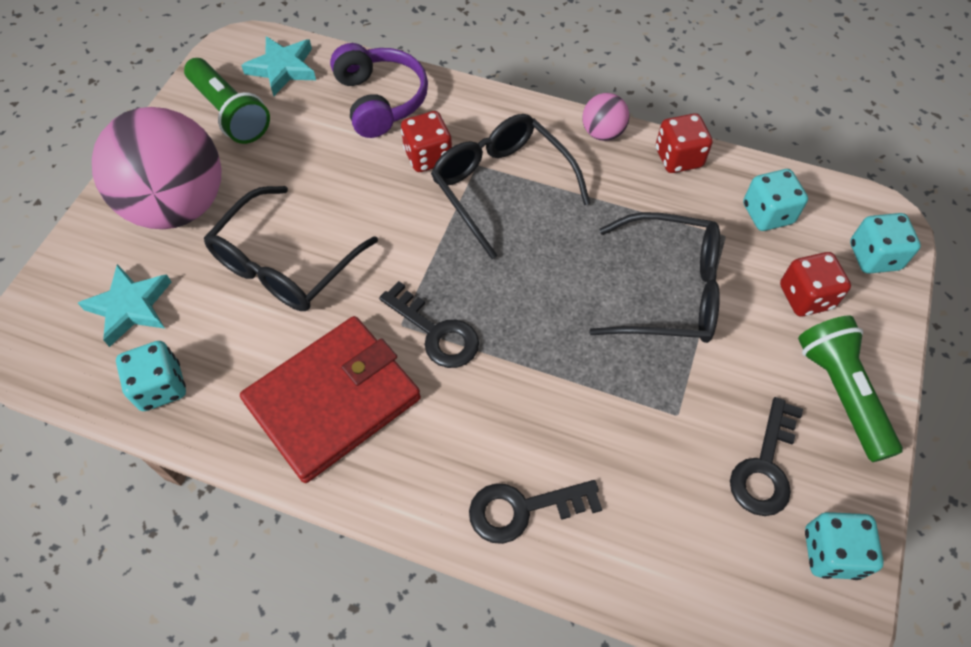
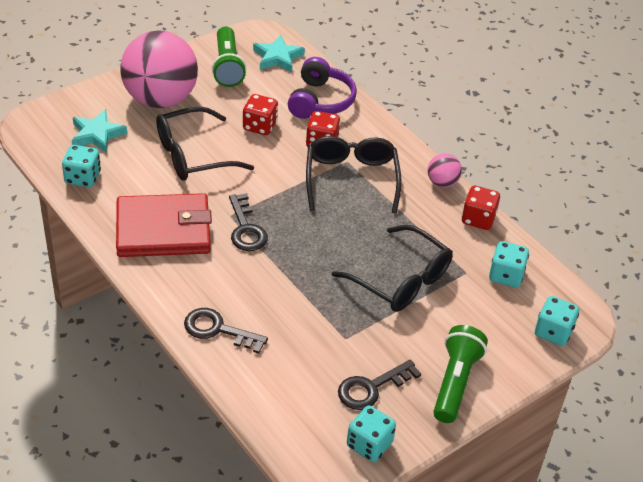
camera: 30 degrees right, 15 degrees down
(805, 297) = (484, 327): red dice -> red dice (260, 126)

